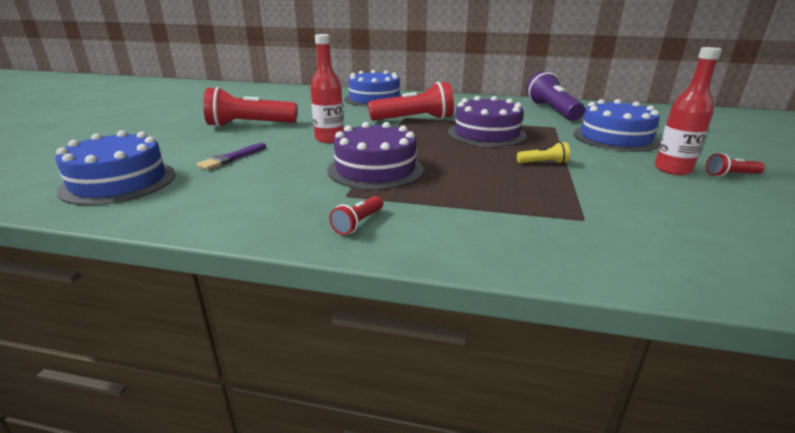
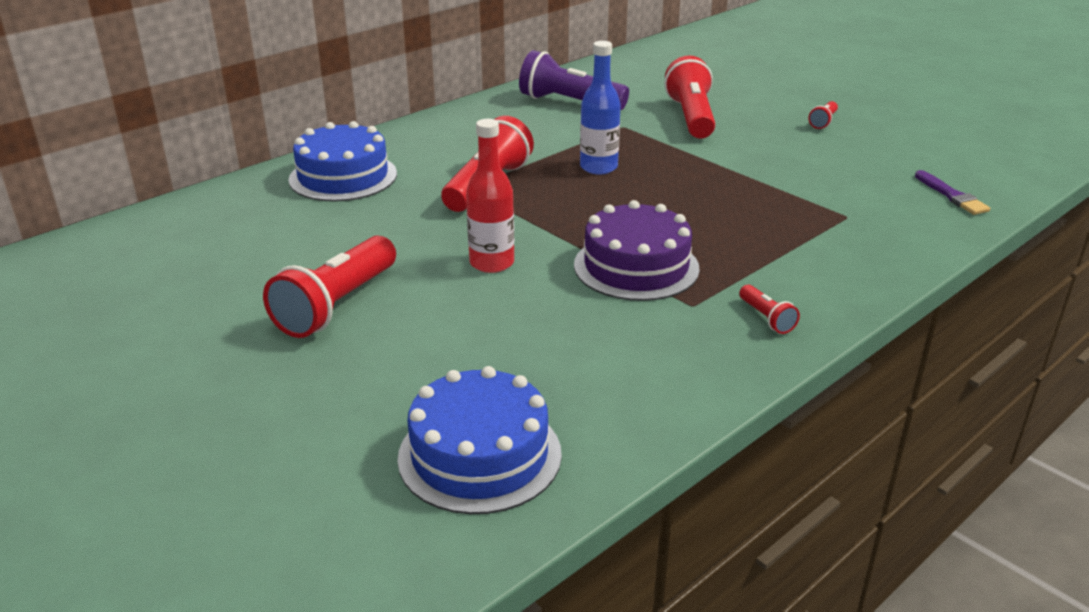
camera: 55 degrees left, 5 degrees up
(231, 158) = (483, 350): purple brush -> purple brush (951, 196)
(486, 134) = (598, 167): purple cake -> blue bottle
(543, 163) = (717, 178): yellow flashlight -> none
(615, 138) = (691, 117): blue cake -> red flashlight
(672, 169) = (790, 135): red bottle -> none

